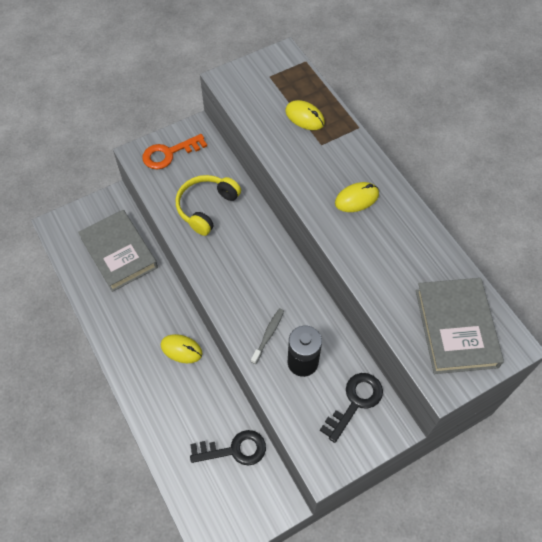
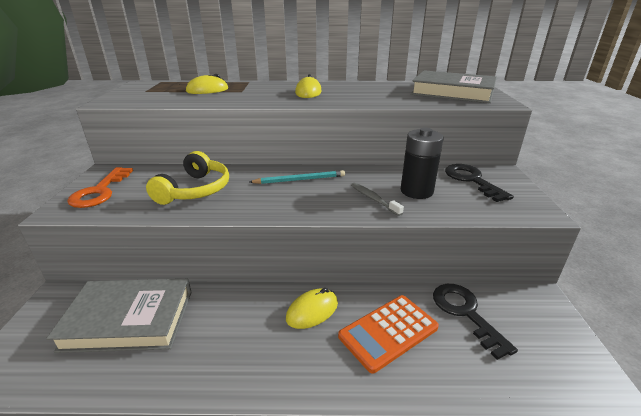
camera: 60 degrees left, 30 degrees down
(188, 404) = (388, 332): none -> orange calculator
(206, 207) = (195, 190): yellow headphones -> yellow headphones turned 135 degrees counterclockwise
(234, 450) = (466, 313): black key -> black key turned 45 degrees counterclockwise
(267, 266) = (300, 180): none -> turquoise pencil

